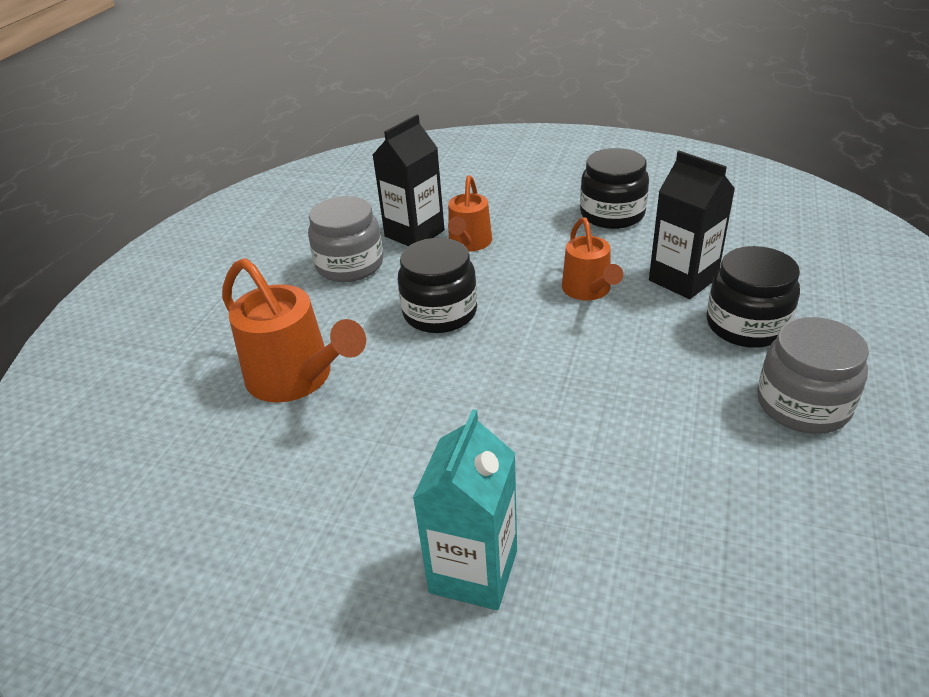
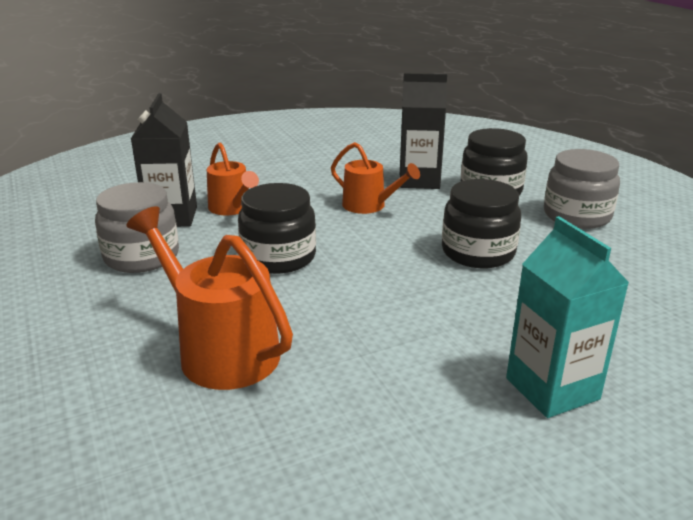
camera: 45 degrees left, 10 degrees down
(297, 378) = (220, 350): orange watering can -> orange watering can turned 135 degrees counterclockwise
(612, 214) = (317, 160): black jar -> black jar (478, 252)

